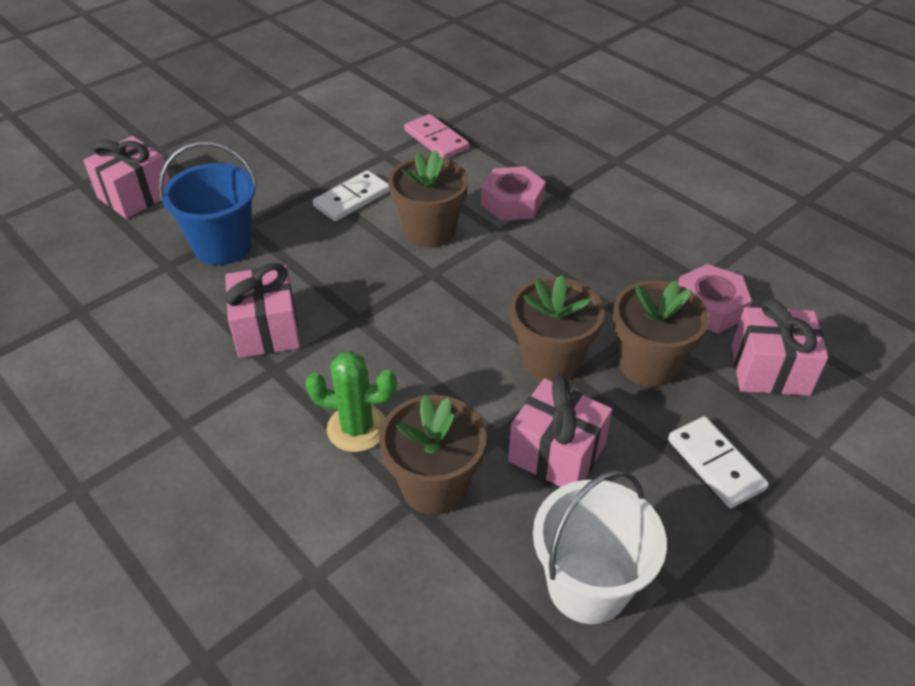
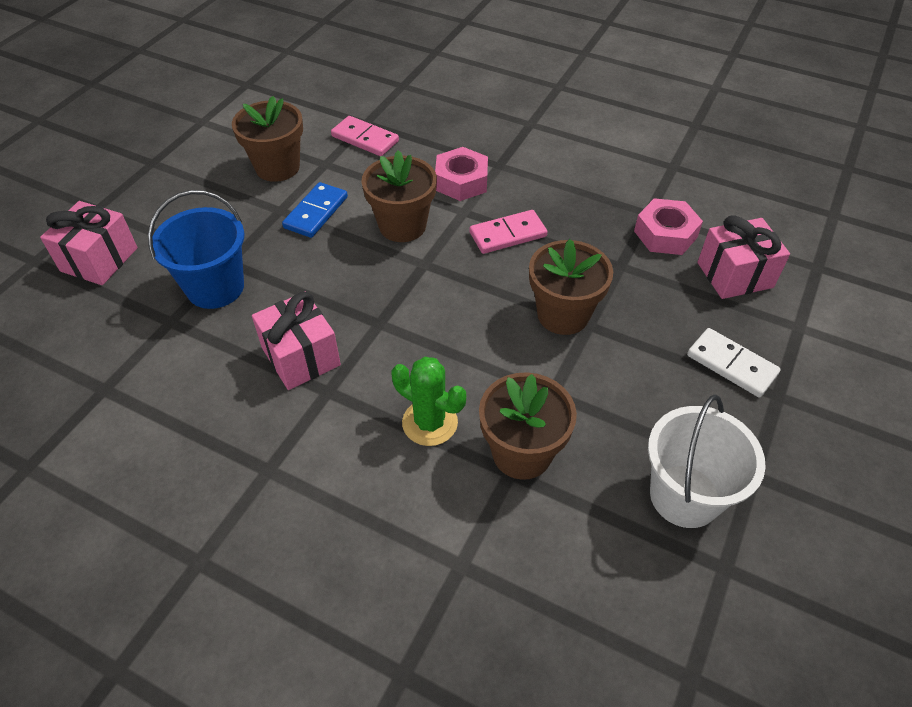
camera: 20 degrees left, 5 degrees up
(352, 199) = (316, 212): white domino -> blue domino
(357, 428) = (430, 423): green cactus -> green cactus turned 45 degrees clockwise
(533, 265) = (508, 234): none -> pink domino
(556, 453) = (607, 393): pink gift -> none
(648, 364) = (641, 296): brown flower pot -> brown flower pot (277, 167)

